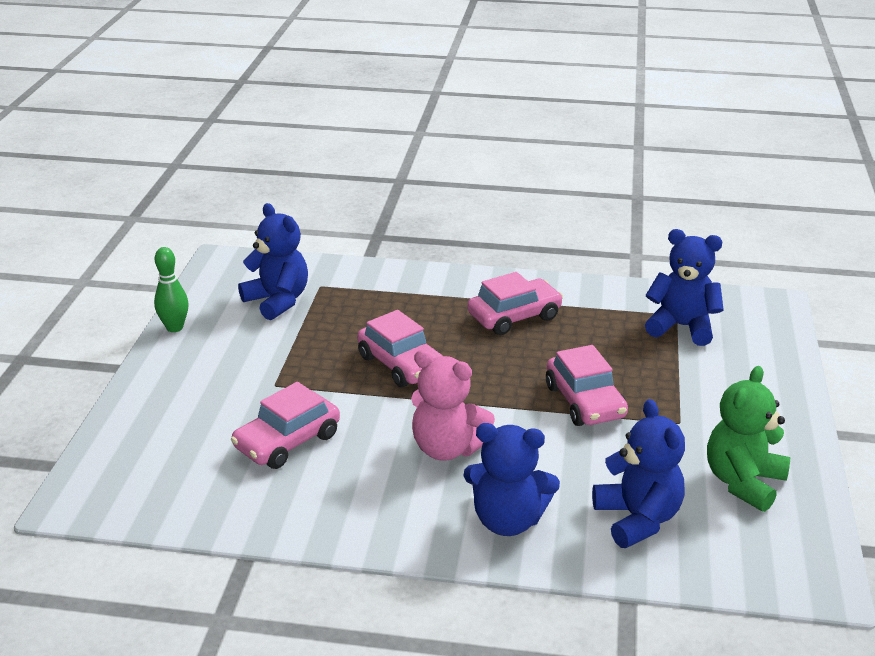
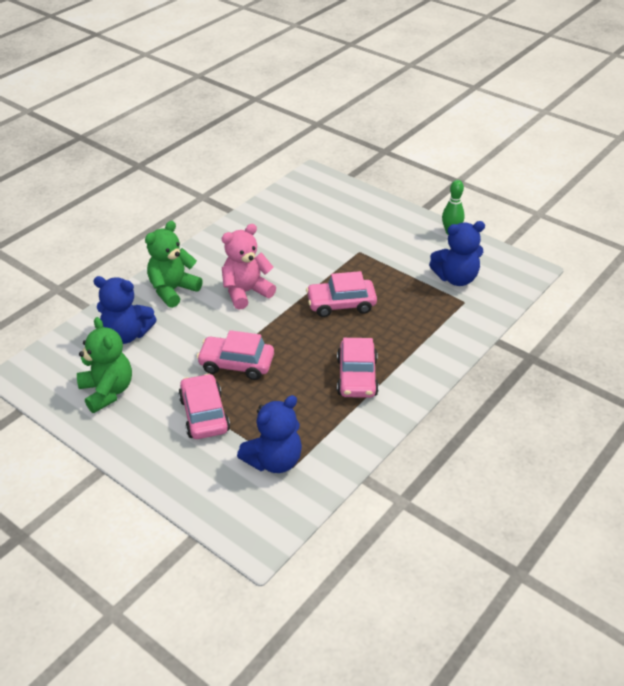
camera: 120 degrees right, 10 degrees up
(287, 441) = (303, 242): pink car -> pink car (204, 414)
(508, 520) = (173, 290): blue teddy bear -> green teddy bear

